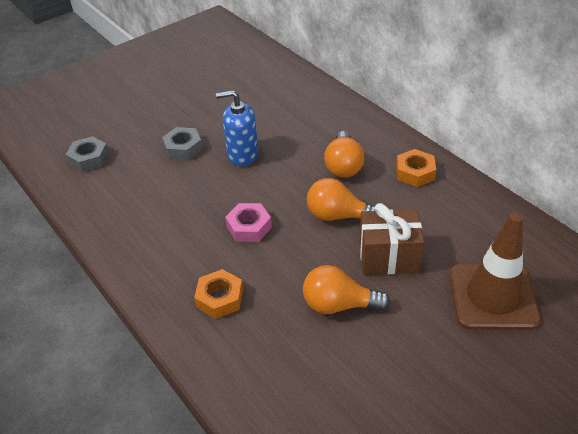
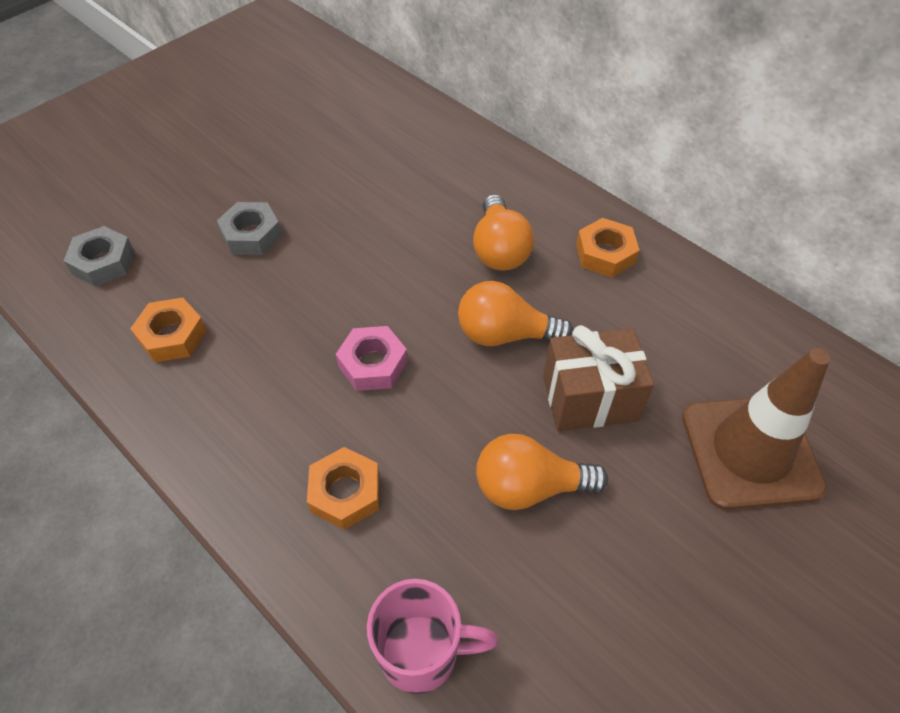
camera: 10 degrees left, 10 degrees up
(125, 202) = (172, 335): none -> orange nut
(242, 154) = (345, 240): blue soap dispenser -> none
(254, 391) = (422, 653): none -> pink mug

